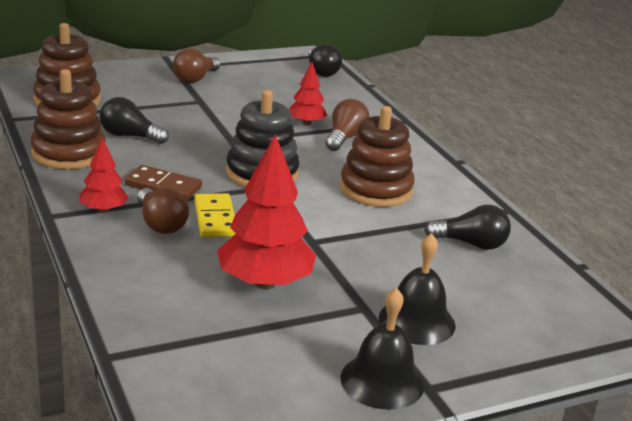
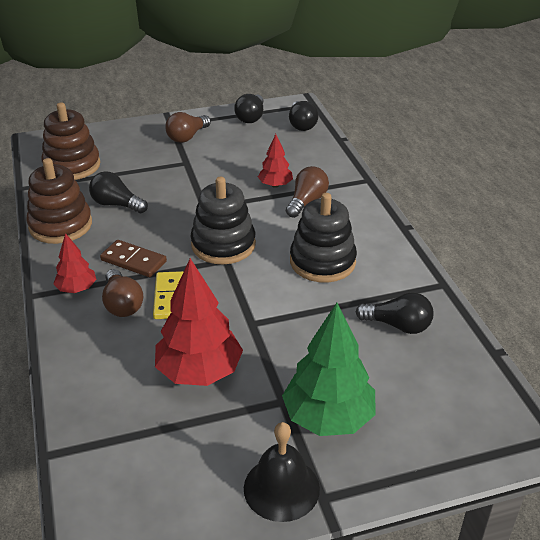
camera: 10 degrees right, 10 degrees up
(263, 64) = (251, 117): none -> black light bulb
(376, 189) = (322, 262): brown stacking toy -> black stacking toy
(417, 321) = (328, 417): black bell -> green tree

